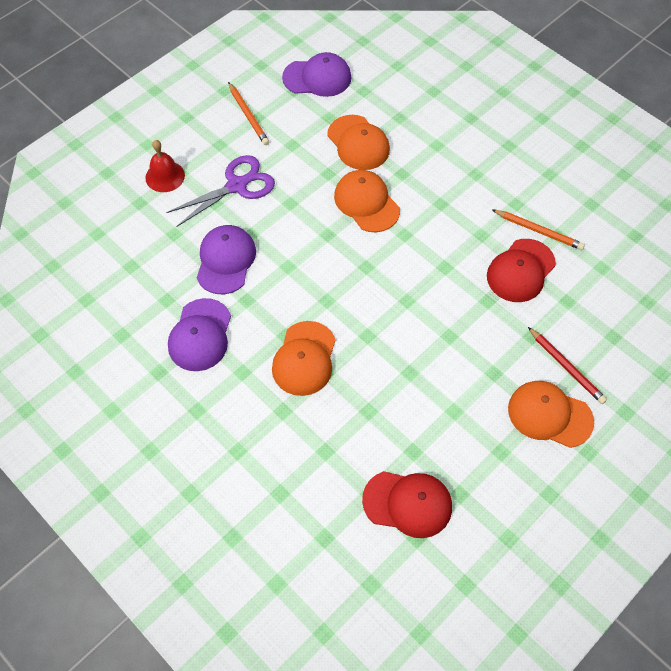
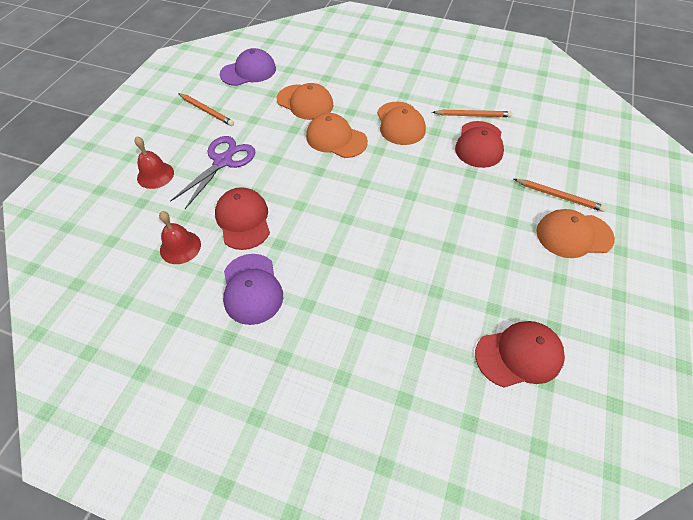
camera: 25 degrees left, 5 degrees down
(155, 266) = (180, 247): none -> red bell
(226, 261) = (243, 220): purple cap -> red cap
(304, 359) = (356, 271): orange cap -> orange cap (400, 123)
(566, 367) = (559, 196): red pencil -> orange pencil

